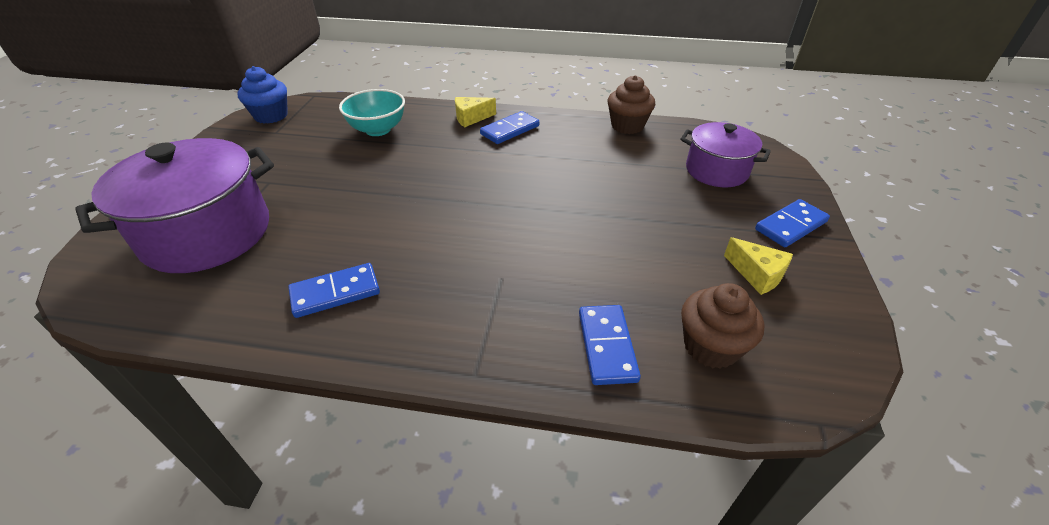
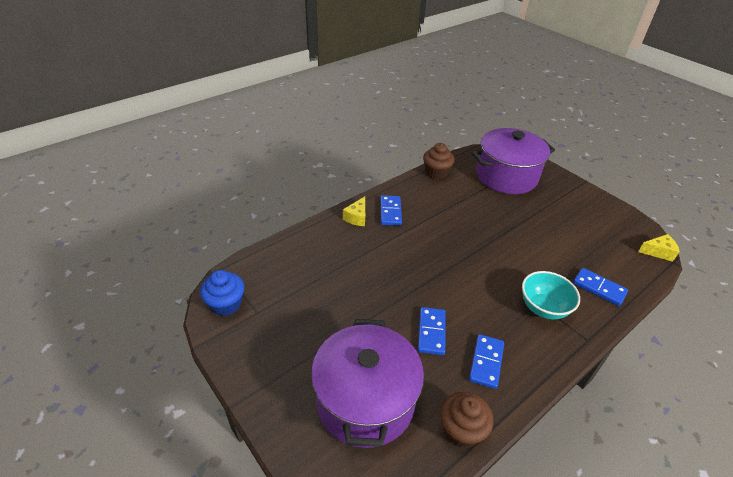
camera: 50 degrees left, 0 degrees up
(378, 130) = (320, 262): turquoise bowl -> turquoise bowl (543, 308)
(710, 347) = (619, 260): brown cupcake -> brown cupcake (461, 430)
(716, 171) = (506, 176): purple pot -> purple pot, size x1.69
(757, 274) = (587, 218): yellow cheese -> yellow cheese (658, 252)
(791, 226) = (565, 187): blue domino -> blue domino (431, 332)

